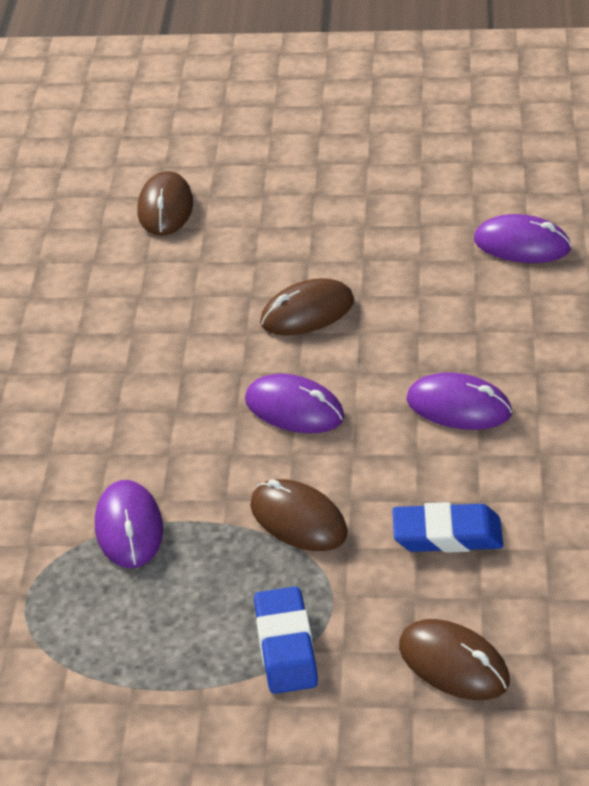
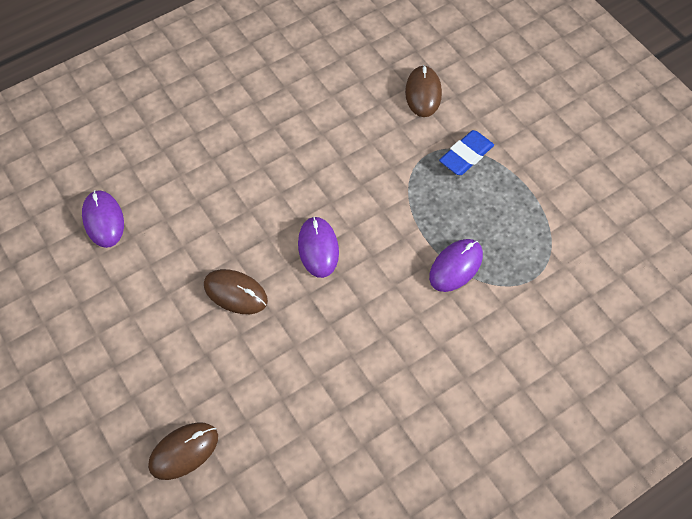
camera: 130 degrees left, 20 degrees up
(298, 519) = (391, 197): brown mouse -> none
(447, 535) = (353, 134): blue eraser -> none
(458, 407) = (263, 176): purple mouse -> none

